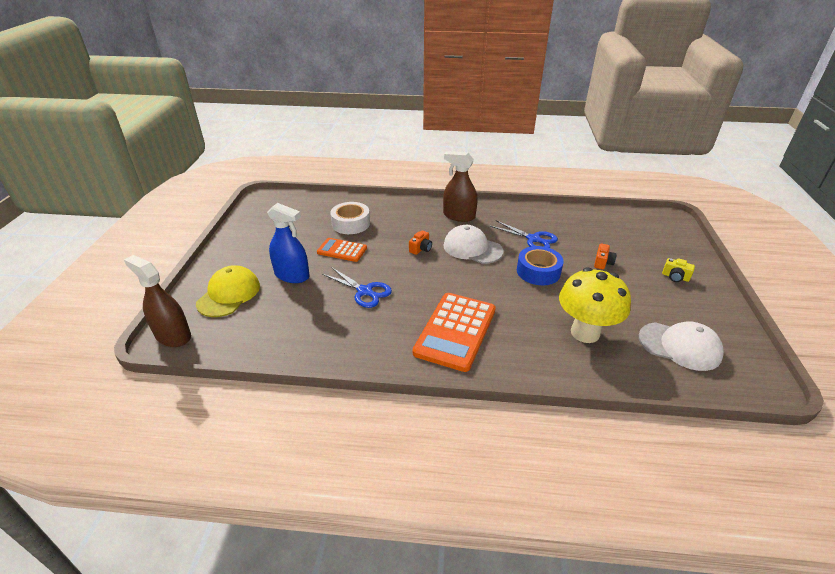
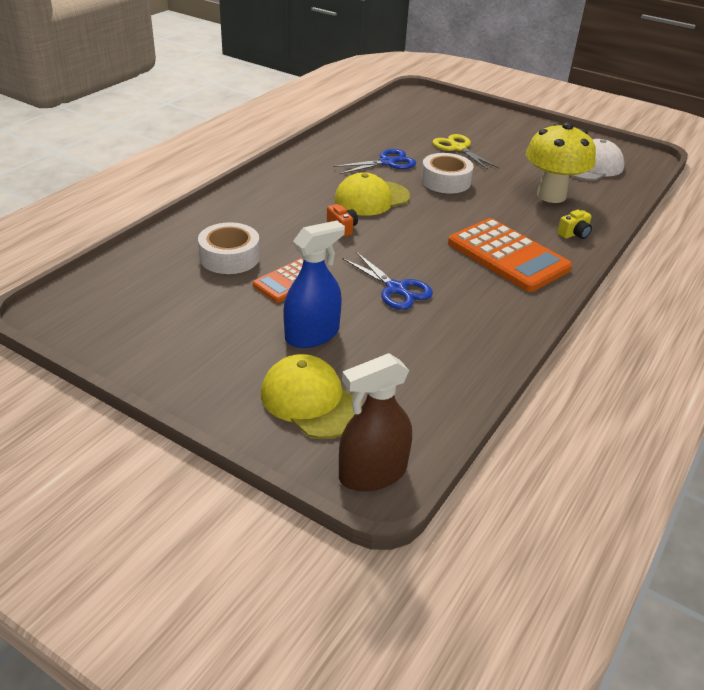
camera: 65 degrees left, 0 degrees up
(365, 291) = (396, 289): blue scissors -> blue scissors turned 75 degrees clockwise
(459, 216) = (296, 183): brown spray bottle -> none
(472, 248) = (371, 198): white cap -> yellow cap
(538, 271) = (445, 181): blue tape -> white tape
(602, 263) = (458, 148): orange camera -> yellow scissors
(675, 277) = (504, 130): yellow camera -> yellow camera (574, 234)

